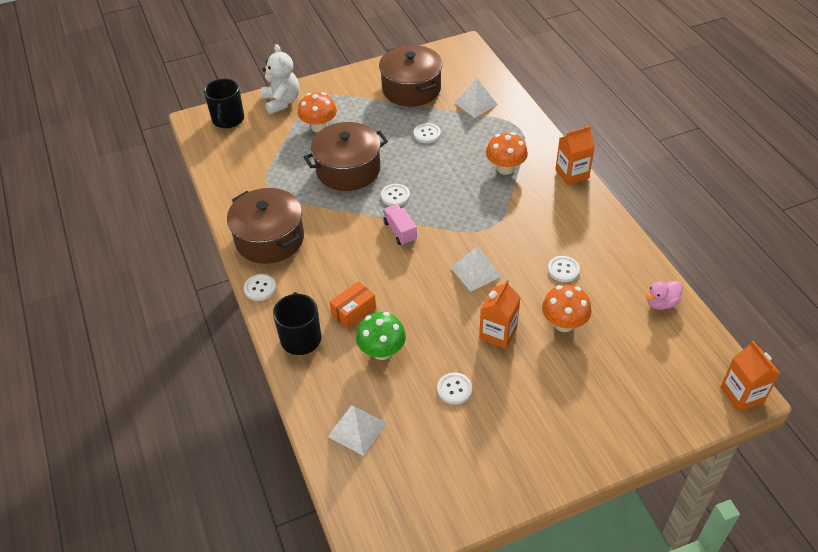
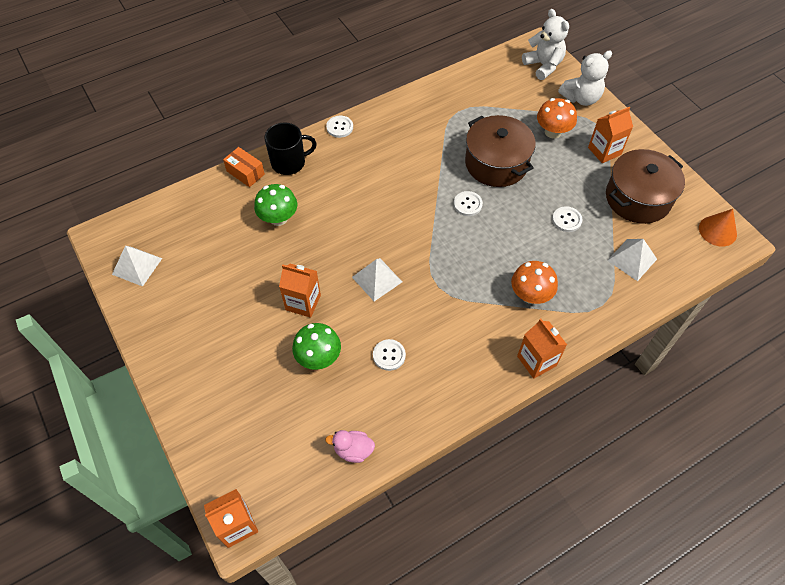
camera: 80 degrees right, 10 degrees up
(228, 119) = (543, 66): black mug -> white teddy bear
(269, 239) = (396, 123): brown pot -> none
(352, 99) = (604, 151): none -> orange carton
(353, 311) = (320, 193): orange box -> orange box (245, 173)
(357, 429) = (201, 212): white pyramid -> white pyramid (137, 266)
(400, 231) = (420, 214): pink truck -> none
(454, 54) = (717, 231): none -> orange cone
(454, 389) = (240, 274): white button -> none
(564, 323) = (318, 357): orange mushroom -> green mushroom
(661, 303) = (353, 450): pink duck -> pink duck turned 45 degrees counterclockwise

